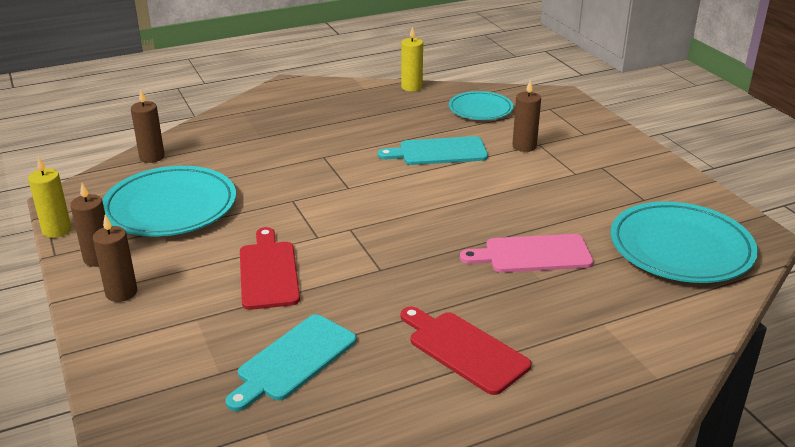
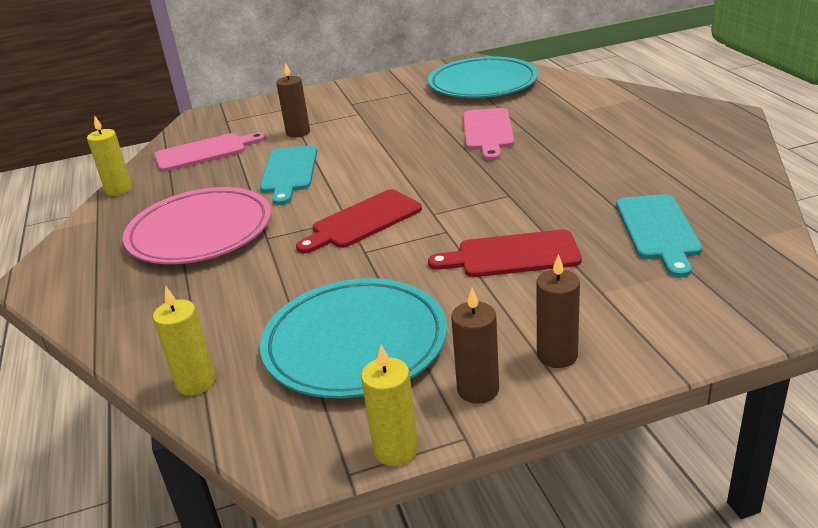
camera: 80 degrees left, 0 degrees up
(152, 157) = (196, 383): brown candle -> yellow candle
(293, 360) = (658, 230): turquoise cutting board -> turquoise cutting board turned 45 degrees clockwise
(338, 129) = (200, 232): none -> pink plate
(464, 350) = (624, 157): red cutting board -> red cutting board (363, 221)
(480, 109) = (205, 152): turquoise plate -> pink cutting board

